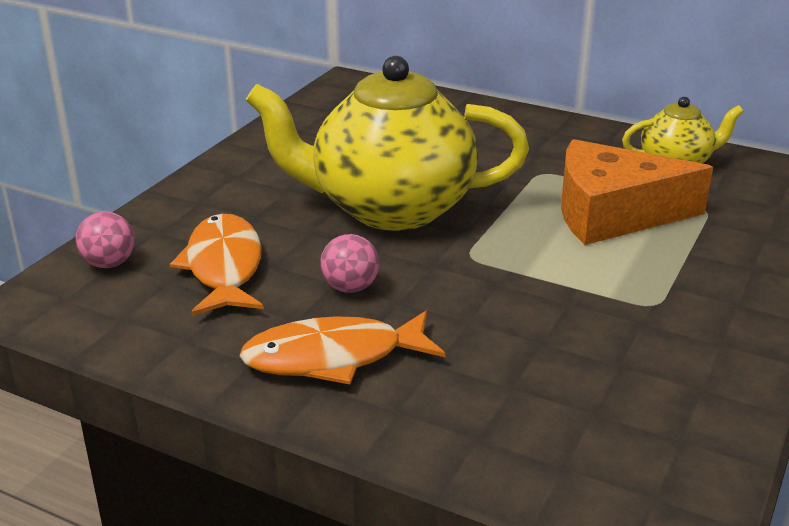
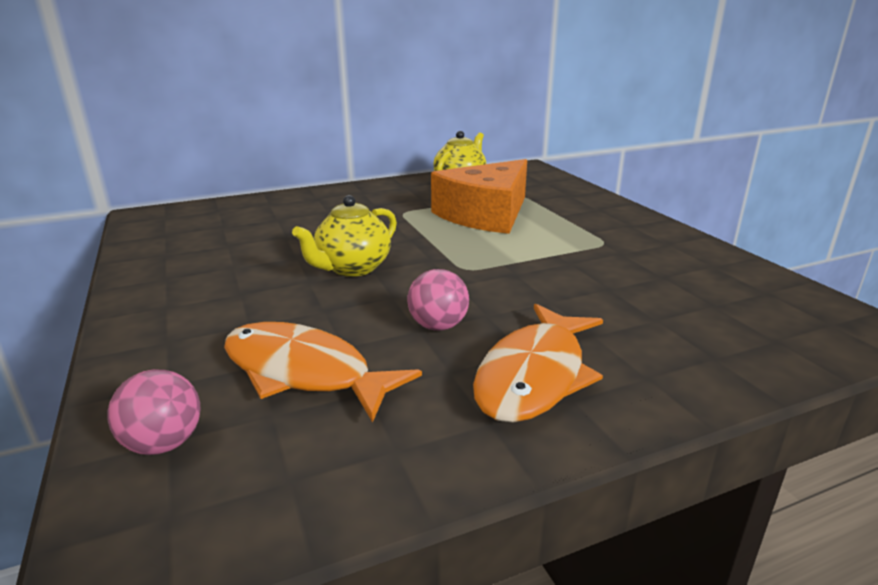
camera: 50 degrees left, 5 degrees down
(390, 208) = (352, 268): yellow teapot -> yellow teapot, size x0.49

